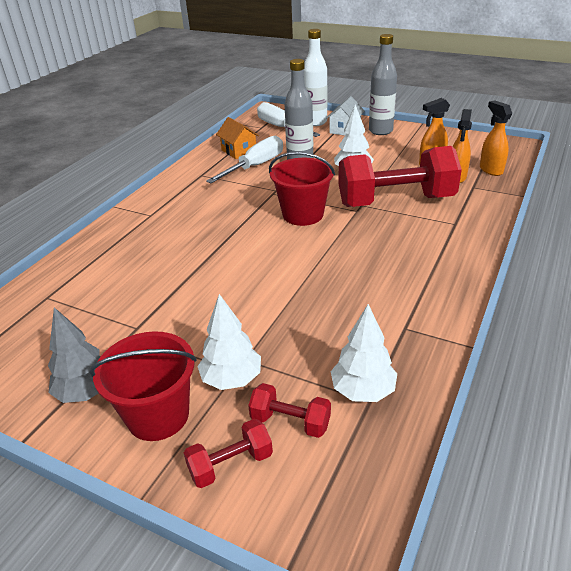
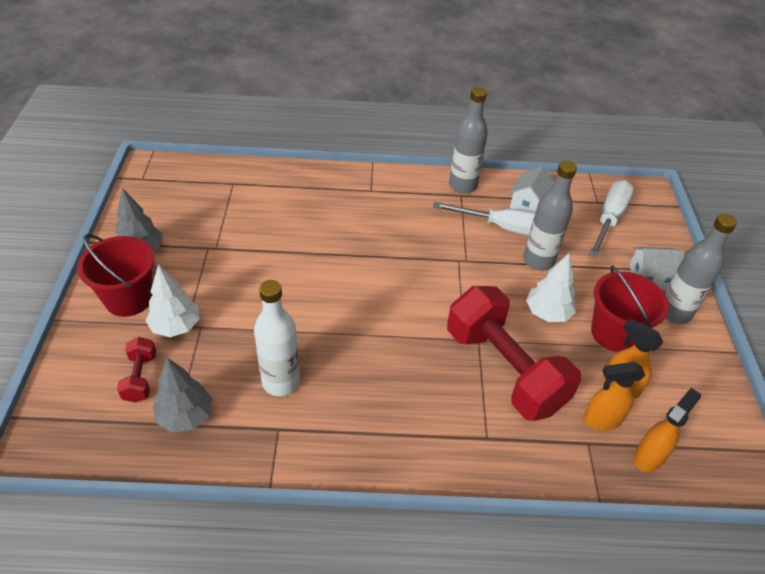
camera: 60 degrees right, 10 degrees up
(191, 171) = (463, 185): none -> grey bottle
(230, 464) = (93, 356): red dumbbell -> none
(239, 151) = (528, 204): orange house -> white house
(303, 214) = (431, 297): red bucket -> red bucket (614, 333)
(315, 122) = (648, 244): white bottle -> white bottle (281, 382)
(363, 391) = (185, 416): white tree -> grey tree

